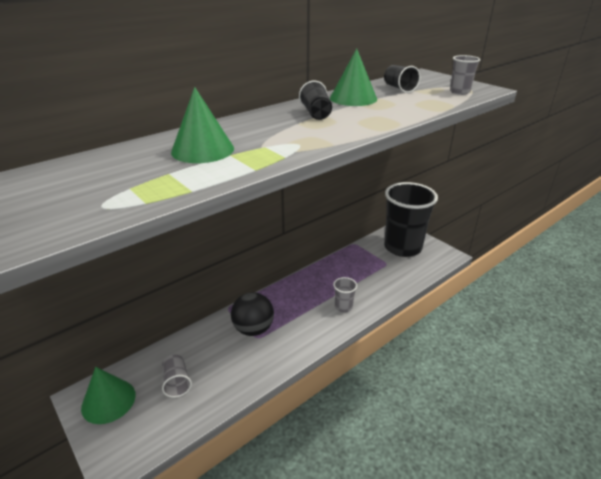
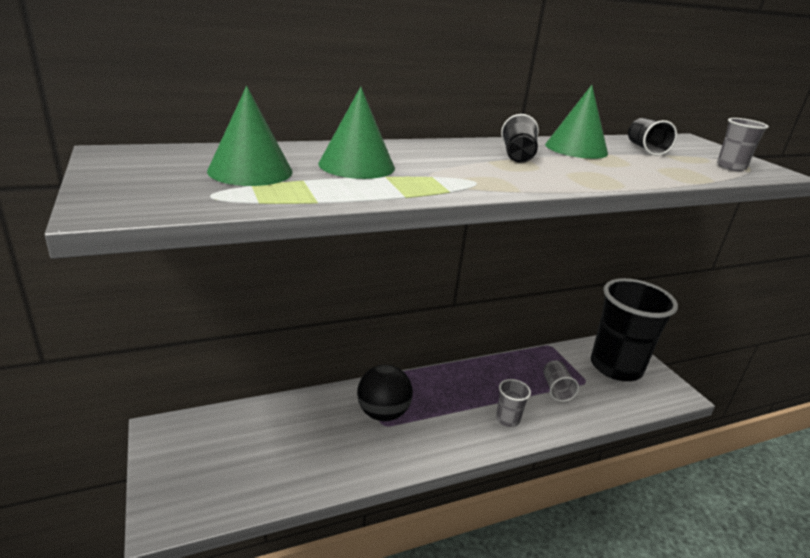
camera: 15 degrees right, 5 degrees down
(108, 401) = (186, 444): green cone -> green cone (250, 171)
(177, 382) = (269, 448): grey cup -> grey cup (556, 389)

